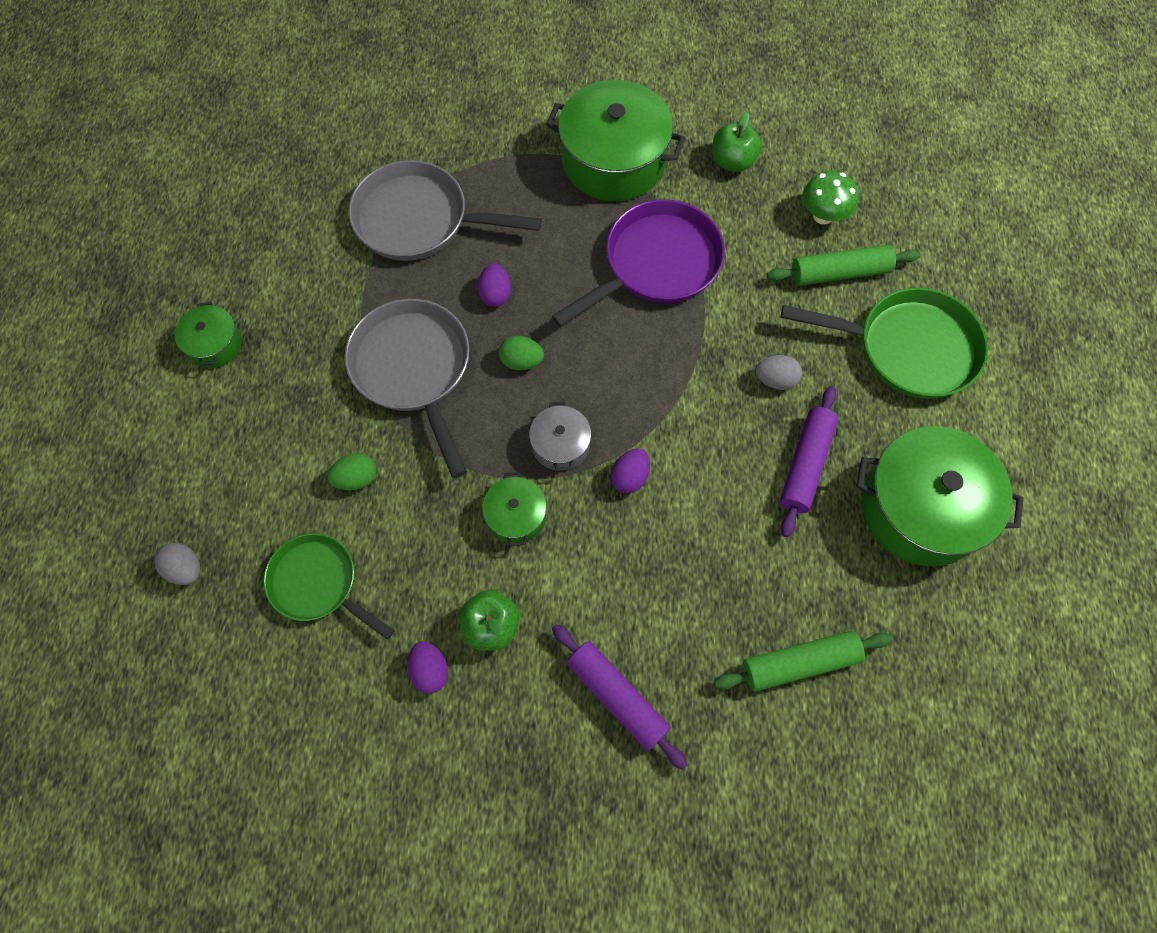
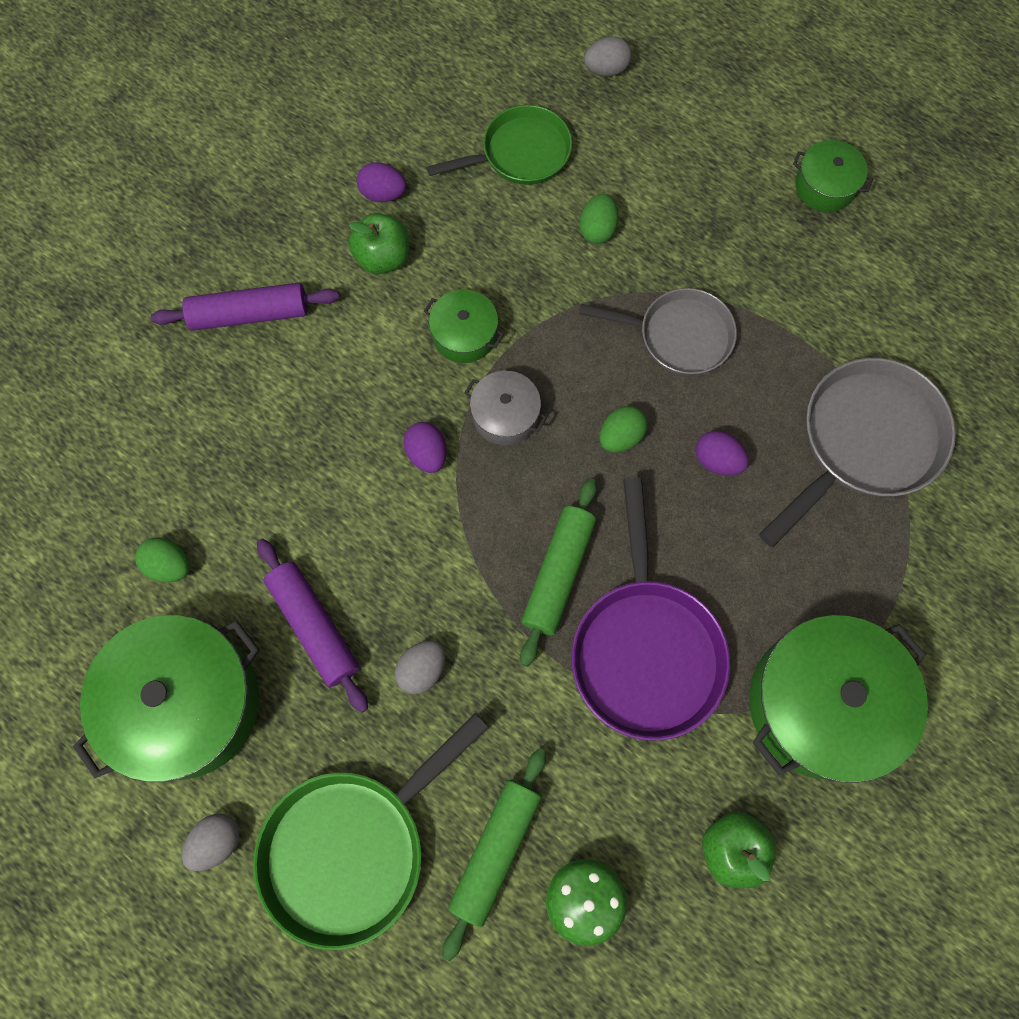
camera: 125 degrees right, 5 degrees up
(414, 370) = (679, 336): grey pan -> grey pan, size x0.66
(799, 663) = (154, 475): green rolling pin -> green rolling pin (558, 573)
(849, 595) = (169, 565): none -> green egg
(976, 426) = (217, 841): none -> grey egg

